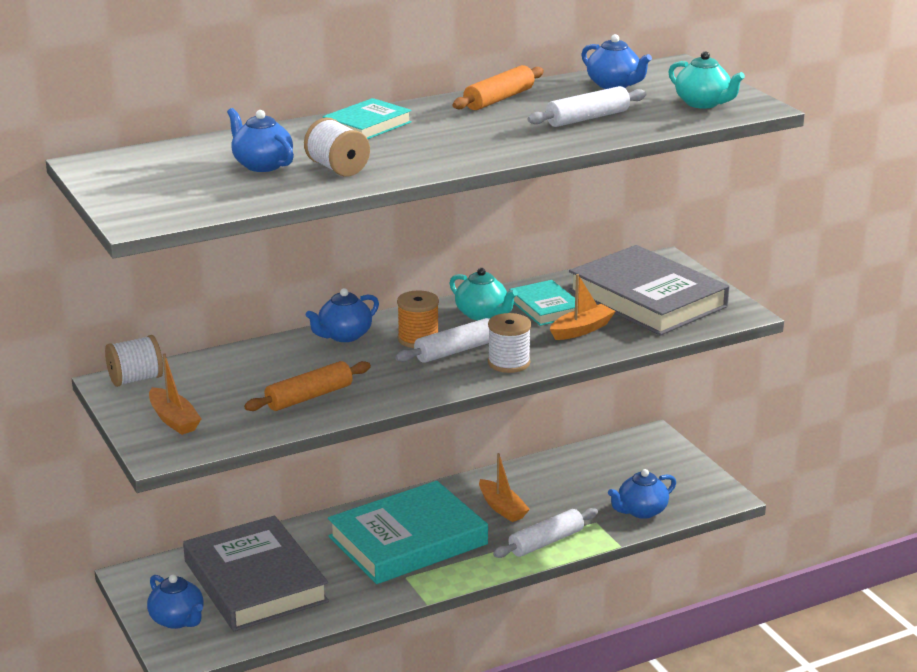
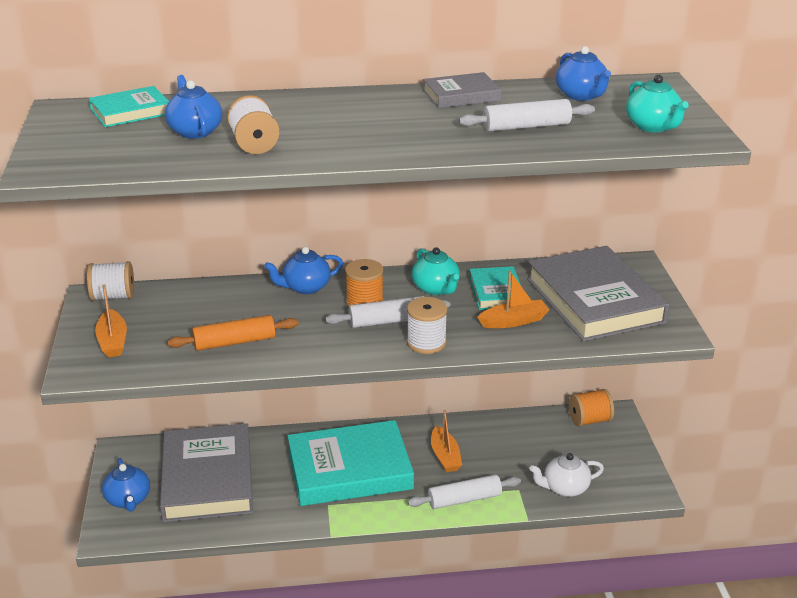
camera: 20 degrees right, 5 degrees up
(367, 125) = (321, 105): turquoise book -> turquoise book (130, 111)
(499, 99) = (461, 95): orange rolling pin -> grey book
(631, 446) = (589, 420): none -> orange spool
(641, 511) = (565, 488): blue teapot -> white teapot

